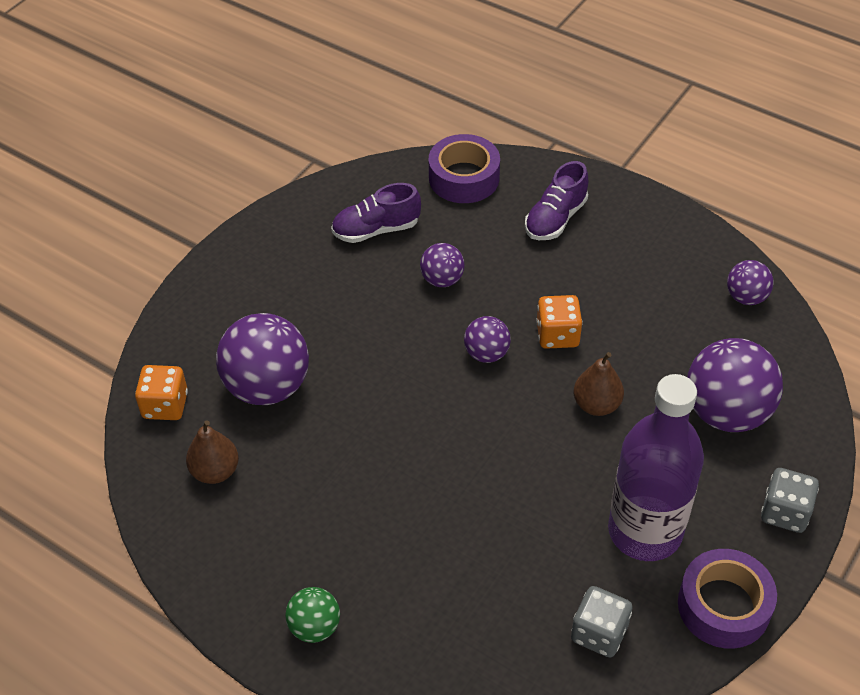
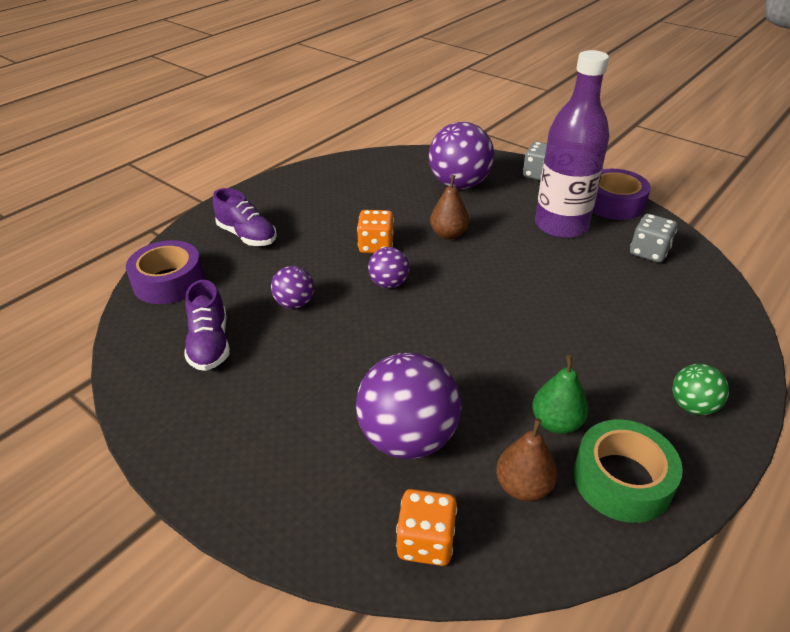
camera: 85 degrees left, 10 degrees down
(222, 548) = (622, 480): none -> green tape
(288, 501) = (556, 422): none -> green pear
(746, 297) = (359, 166): purple ball -> none

